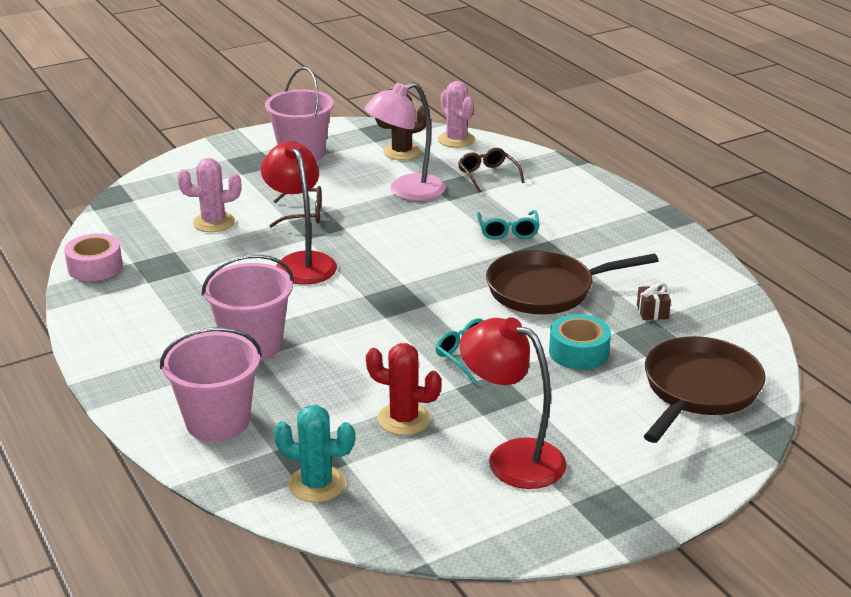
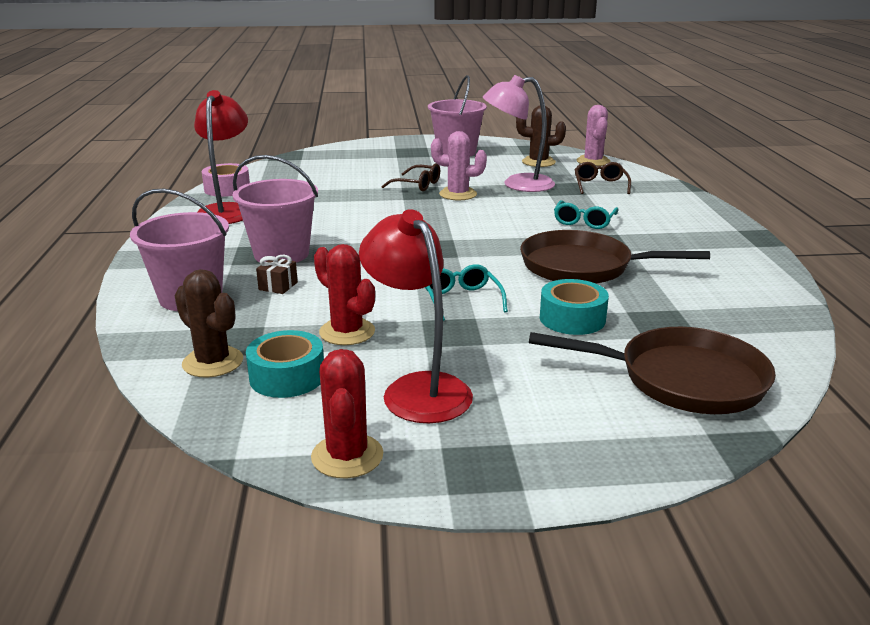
camera: 25 degrees right, 5 degrees down
(213, 222) = (343, 179): pink cactus -> pink cactus (458, 194)
(301, 262) = (382, 211): red lamp -> red lamp (227, 210)
(317, 484) = (213, 362): turquoise cactus -> brown cactus
(396, 479) = (287, 377): none -> turquoise tape
(511, 533) = (347, 456): none -> red cactus
(652, 312) = (681, 303): brown gift -> brown gift (278, 286)
(698, 390) = (681, 379): brown pan -> brown pan turned 45 degrees clockwise

